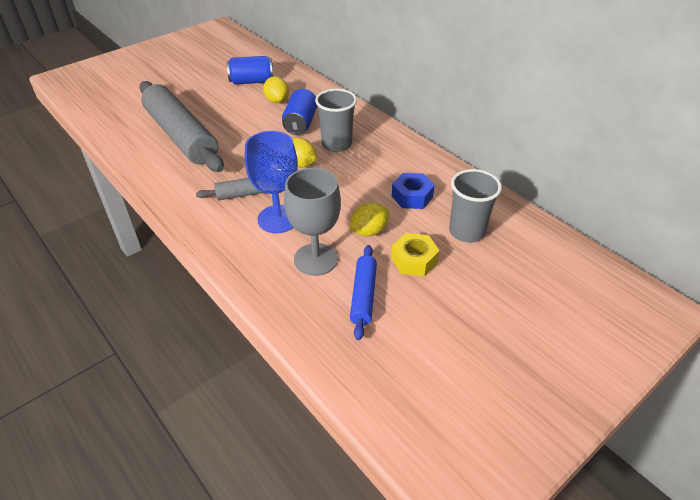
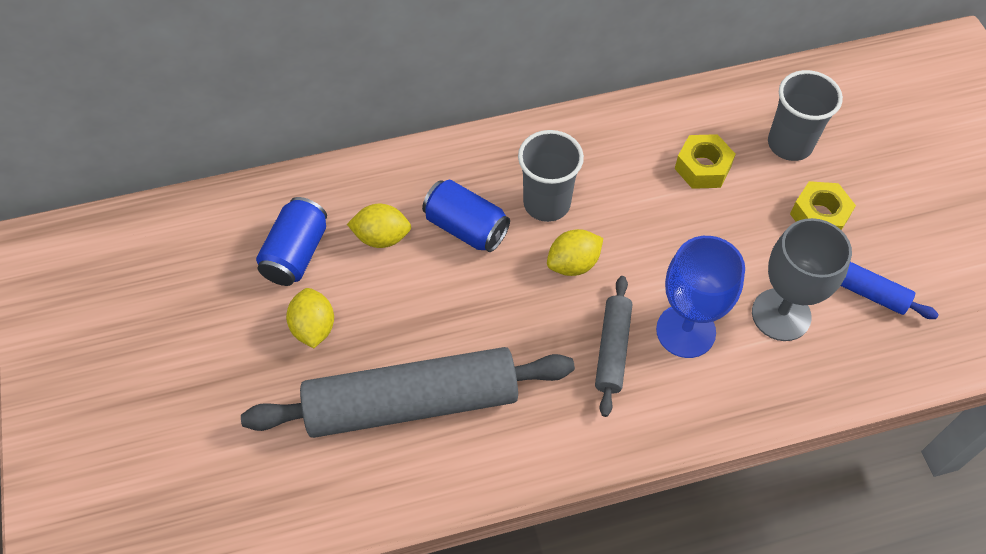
camera: 65 degrees left, 15 degrees up
(369, 231) = (750, 239): yellow lemon -> yellow lemon (313, 328)
(412, 196) = (702, 167): blue nut -> yellow nut

